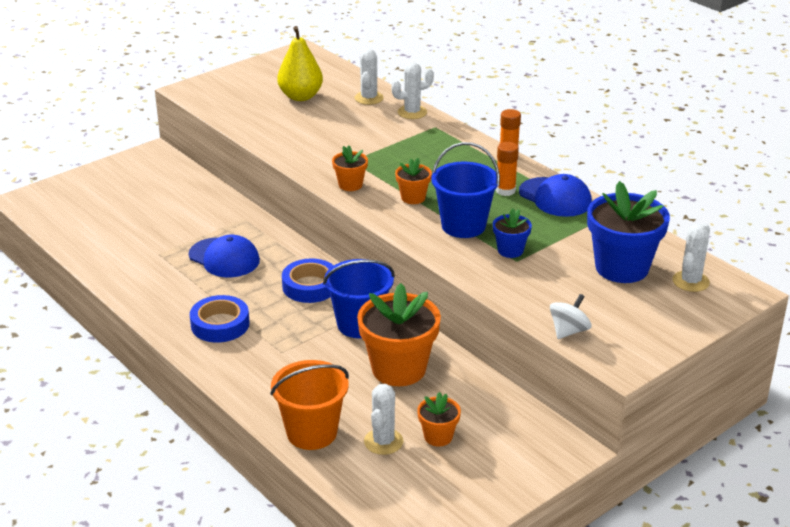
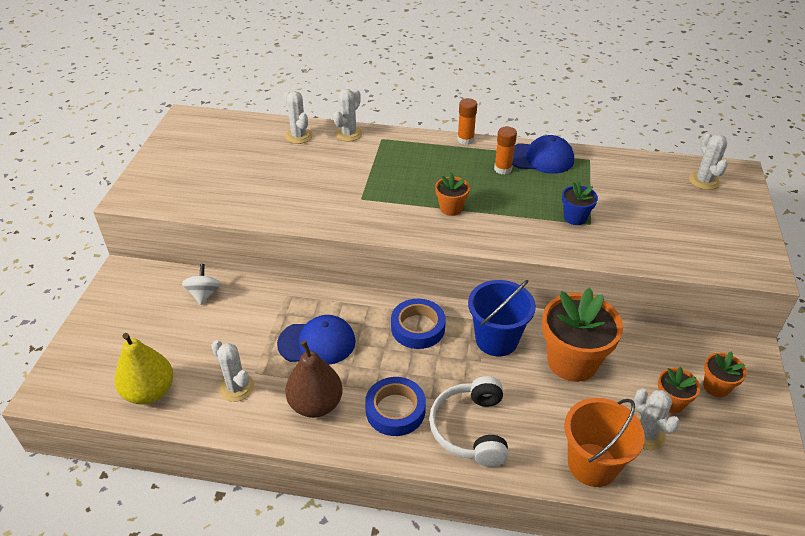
camera: 40 degrees left, 10 degrees up
(136, 256) = (236, 387): none -> white cactus
(172, 292) = (316, 404): none -> brown pear
(256, 363) = (470, 429): none -> white headphones
(300, 96) = (241, 159): yellow pear -> yellow pear (149, 392)
(350, 185) = (390, 221): orange flower pot -> orange flower pot (716, 387)
(463, 226) = (518, 214): blue bucket -> none
(568, 331) = (700, 263): white spinning top -> white spinning top (204, 294)
(621, 268) = (655, 192): blue flower pot -> none

